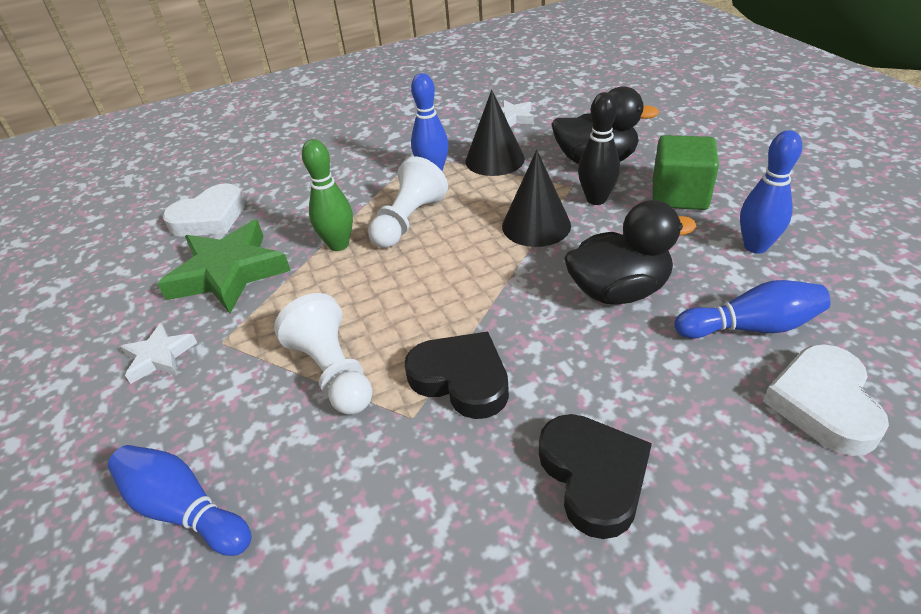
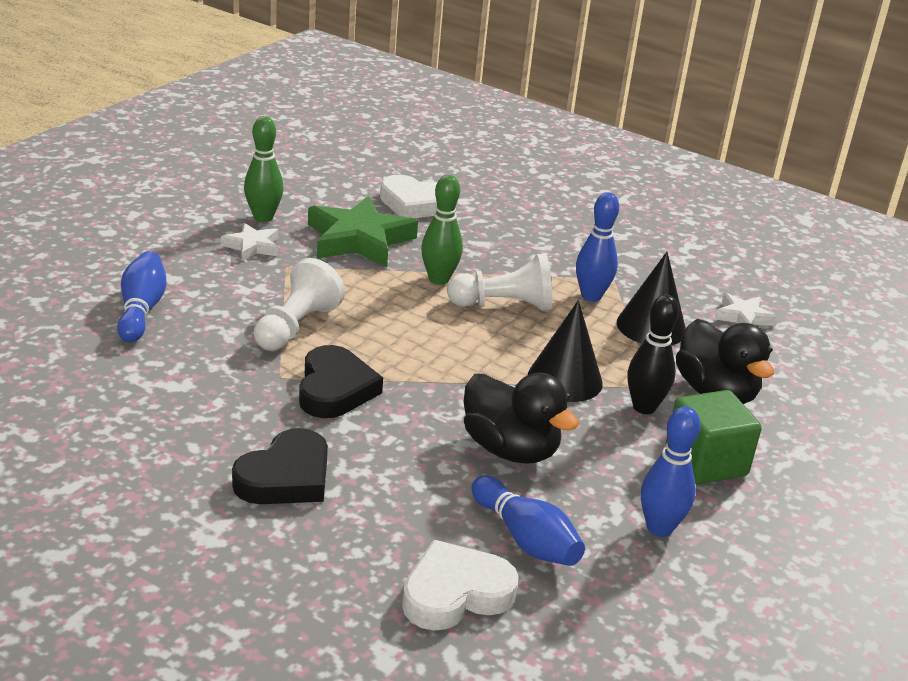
camera: 50 degrees right, 10 degrees down
(117, 329) = (263, 217): none -> green bowling pin

